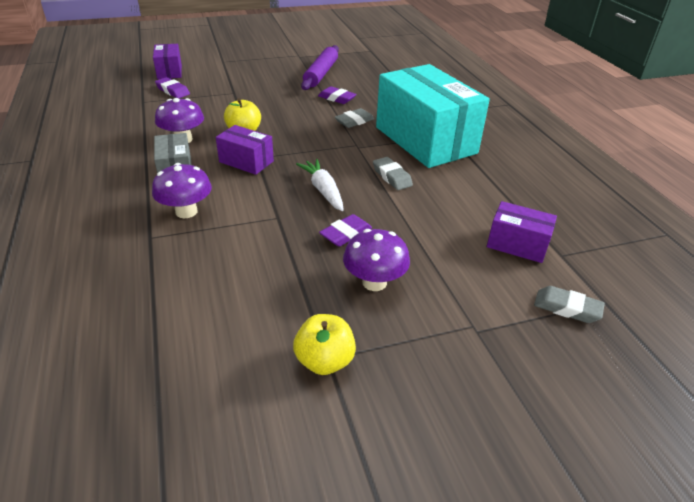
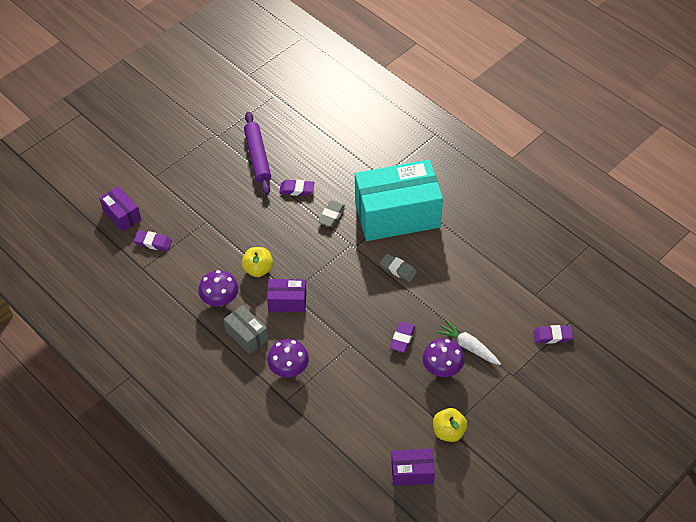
camera: 25 degrees left, 15 degrees up
(323, 190) = (362, 306): white carrot -> white carrot (468, 346)
(425, 140) = (397, 215): turquoise box -> turquoise box turned 45 degrees counterclockwise
(517, 244) = (507, 298): purple box -> purple box (412, 472)
(567, 308) = (552, 336): grey eraser -> purple eraser

